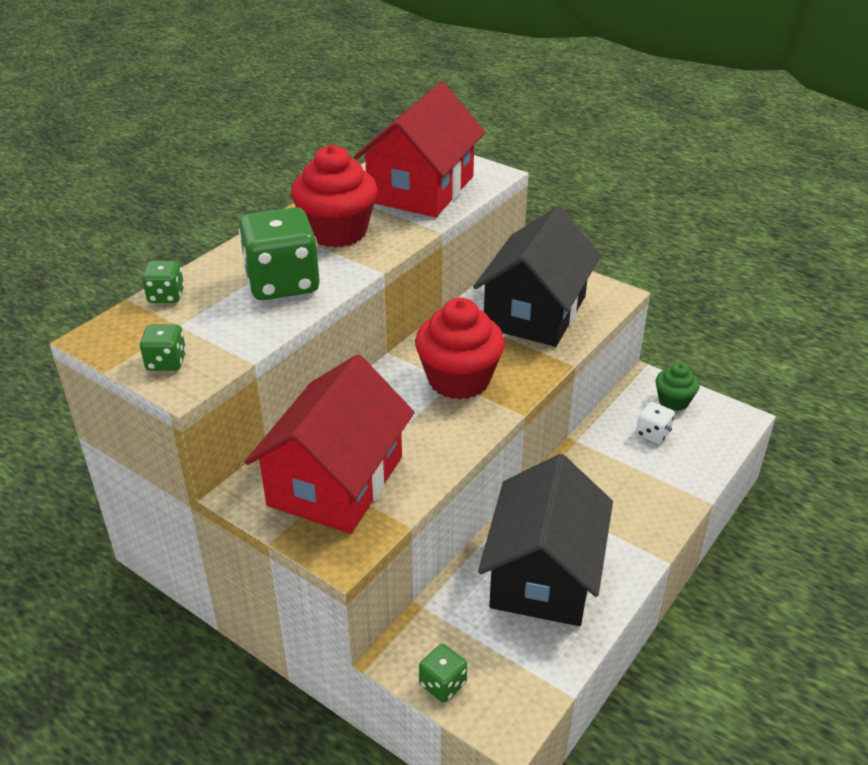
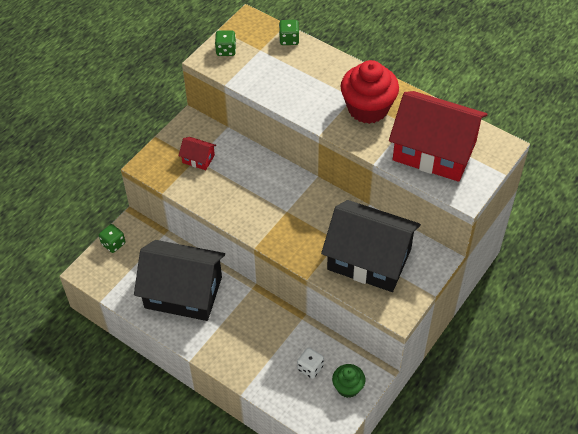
camera: 90 degrees right, 15 degrees up
(282, 283) = (304, 88): green dice -> none
(336, 481) = (198, 159): red house -> red house, size x0.41
(459, 380) = (289, 214): red cupcake -> none

